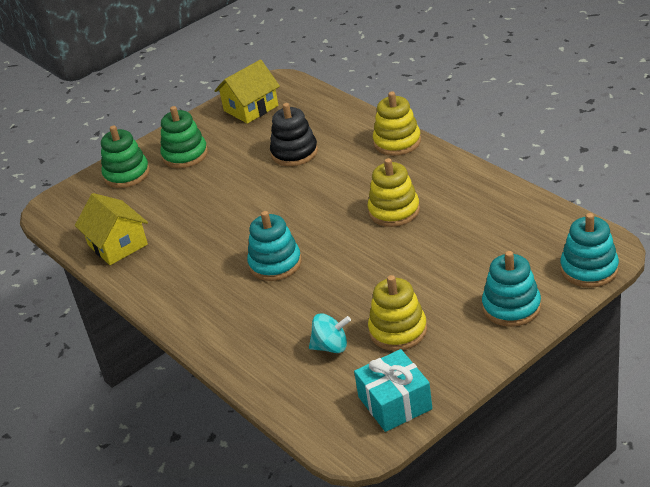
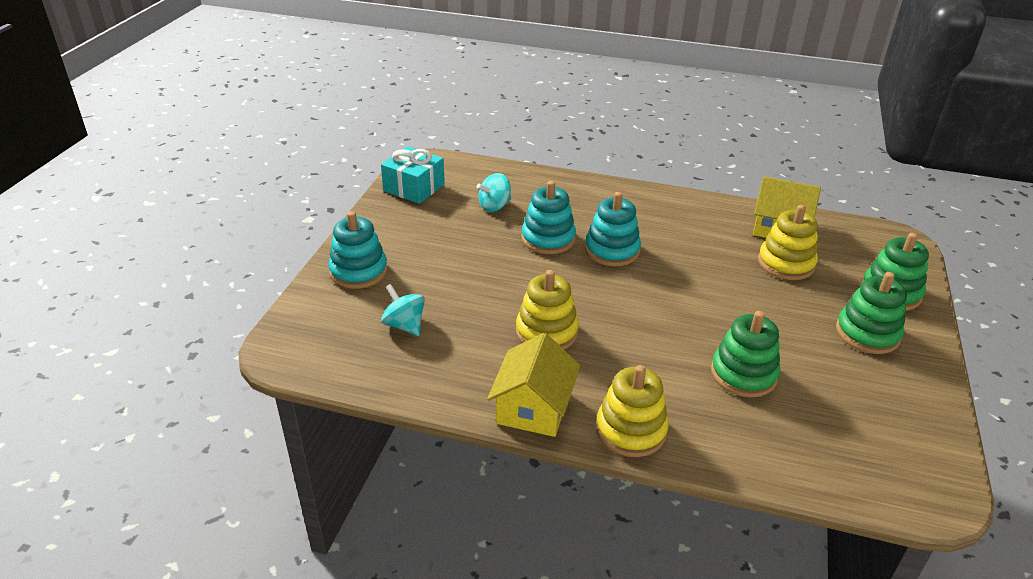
camera: 140 degrees right, 0 degrees up
(251, 108) = (896, 430): yellow house -> yellow house (533, 407)
(294, 153) = (743, 374): black stacking toy -> green stacking toy
(398, 331) = (449, 229): yellow stacking toy -> yellow stacking toy (786, 263)
(498, 245) = (404, 325): none -> turquoise spinning top
(589, 269) = (295, 325): turquoise stacking toy -> turquoise stacking toy (548, 239)

